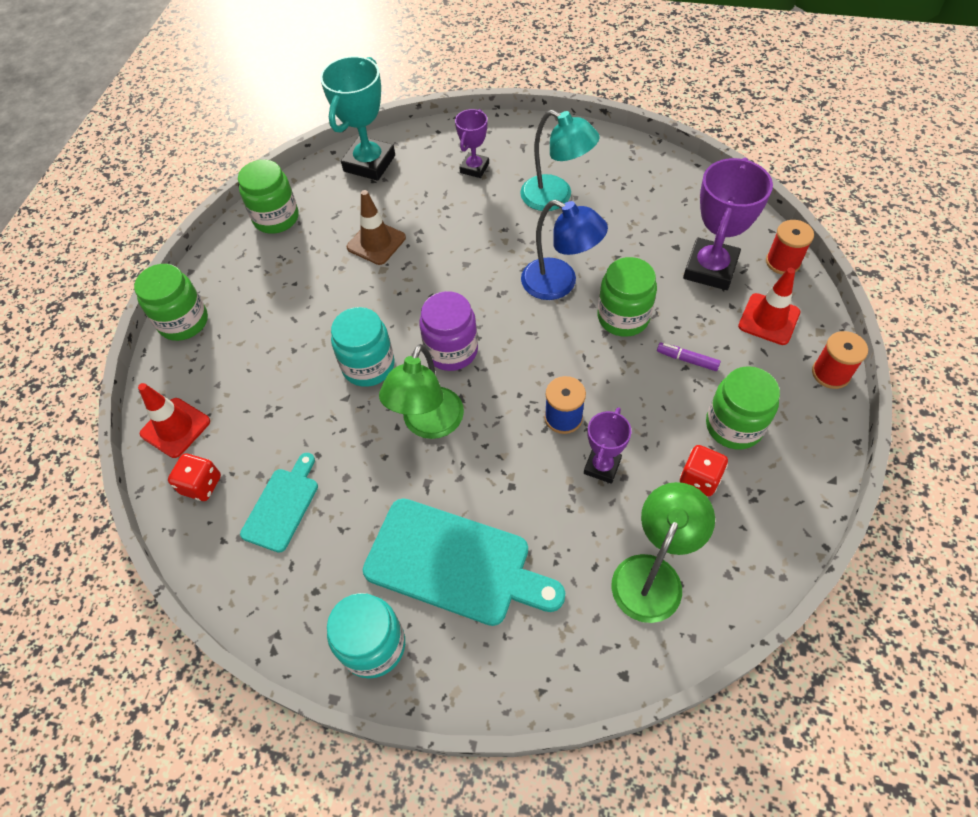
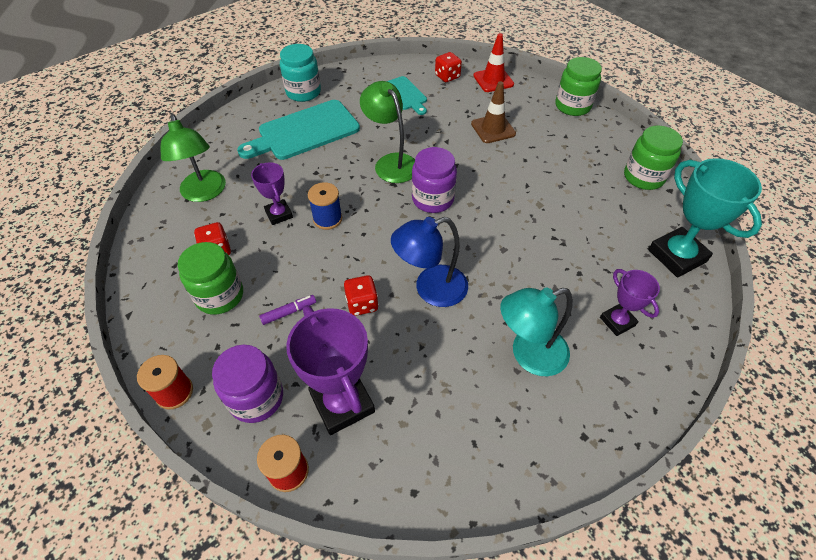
camera: 125 degrees right, 5 degrees down
(368, 366) = (460, 159): turquoise jar -> none
(376, 242) = (571, 214): brown traffic cone -> brown traffic cone (493, 129)
(623, 317) = (362, 304): green jar -> red dice
(769, 319) = (256, 398): red traffic cone -> purple jar

